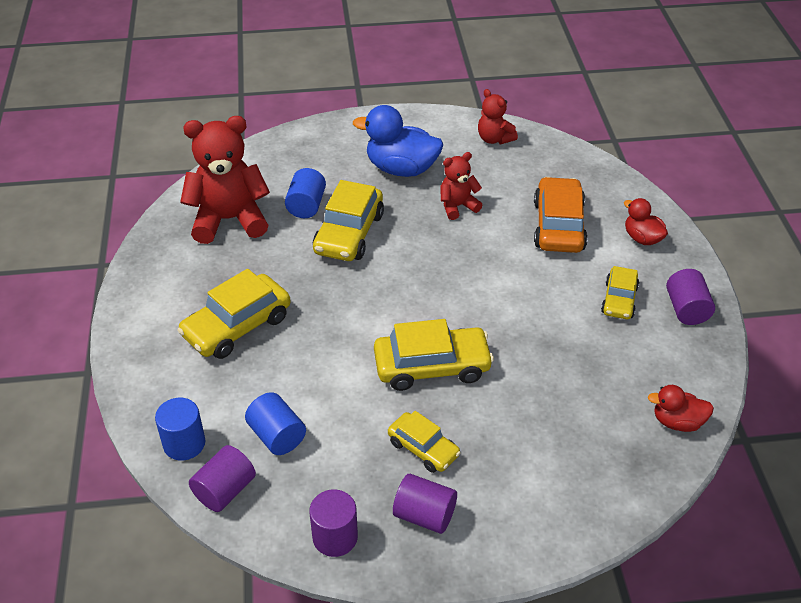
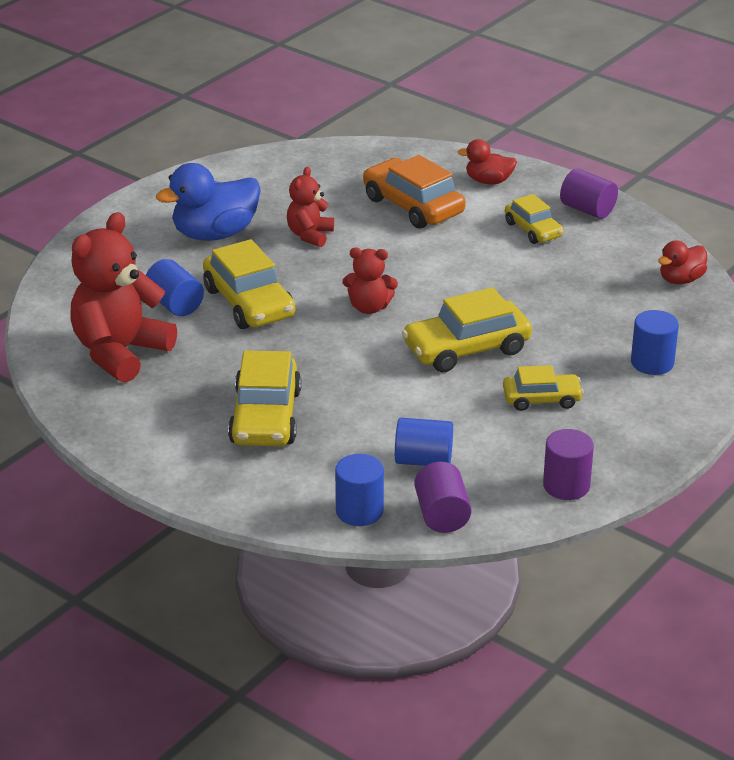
camera: 45 degrees left, 10 degrees down
(424, 515) = (604, 434): purple cylinder -> none
(432, 366) = (466, 348): yellow car -> yellow car turned 150 degrees counterclockwise
(494, 139) = (260, 171): red teddy bear -> red teddy bear (369, 307)
(548, 480) = (652, 363): none -> blue cylinder

